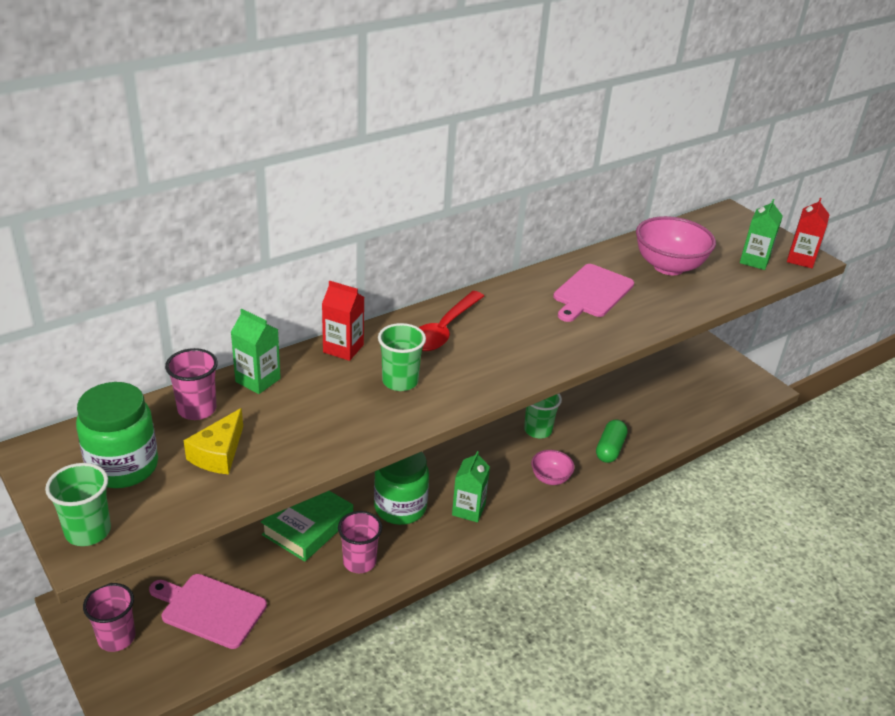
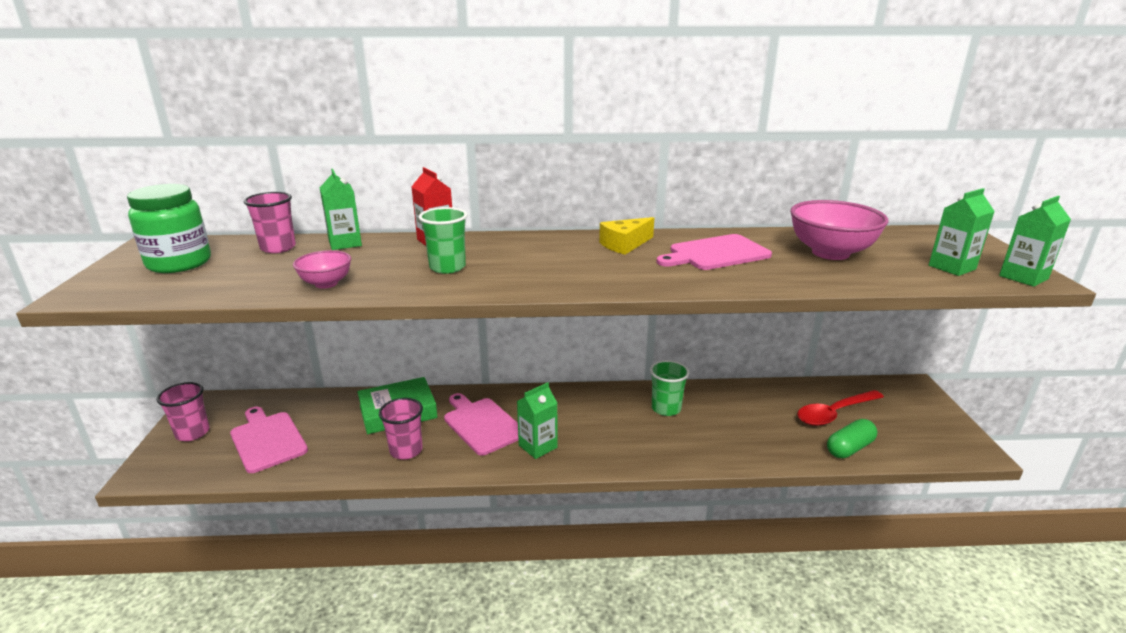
camera: 35 degrees right, 10 degrees down
(88, 531) = (95, 288): green cup -> none
(218, 454) = (246, 272): yellow cheese -> yellow cheese (625, 244)
(400, 507) = (482, 424): green jar -> pink cutting board
(444, 330) = (535, 247): red spoon -> red spoon (834, 413)
(550, 478) = (641, 449): pink bowl -> pink bowl (326, 283)
(610, 449) = (728, 446): green capsule -> green capsule (849, 448)
(800, 259) = (1023, 277): red carton -> green carton

